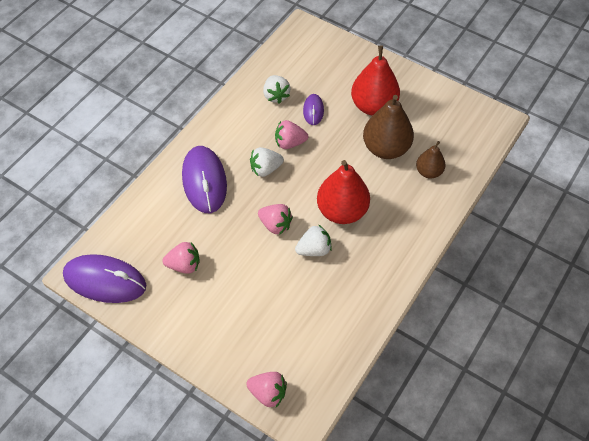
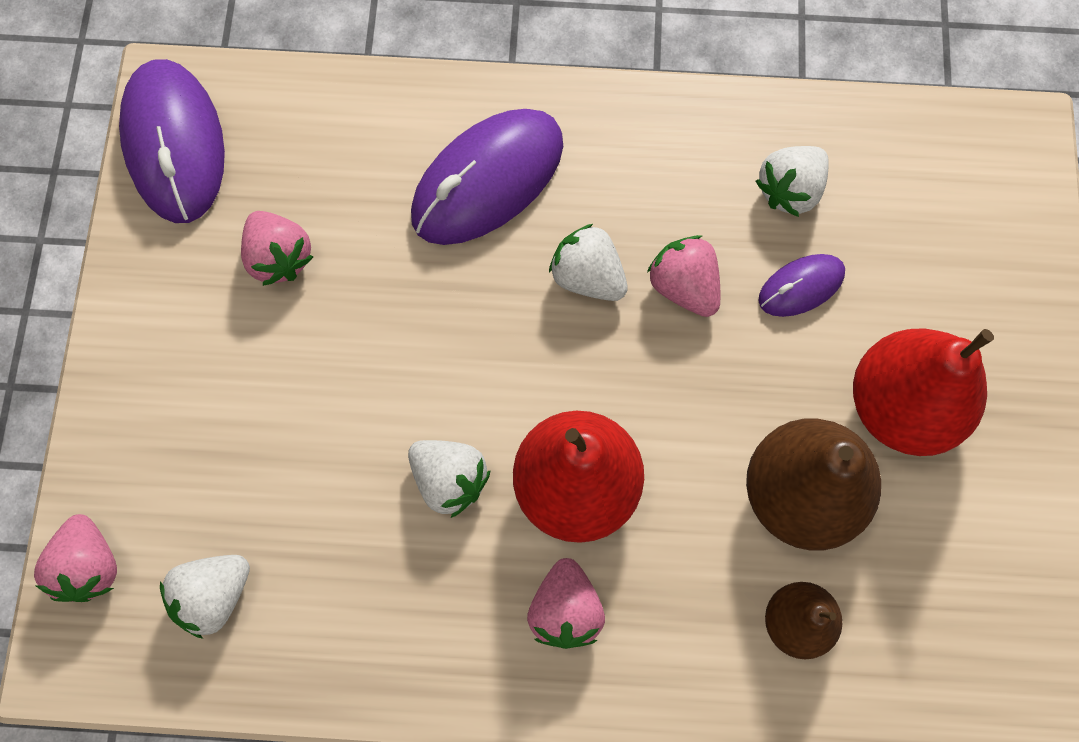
camera: 60 degrees right, 15 degrees up
(275, 225) = (464, 372): pink strawberry -> pink strawberry (565, 610)
(309, 351) = (214, 595): none -> white strawberry

